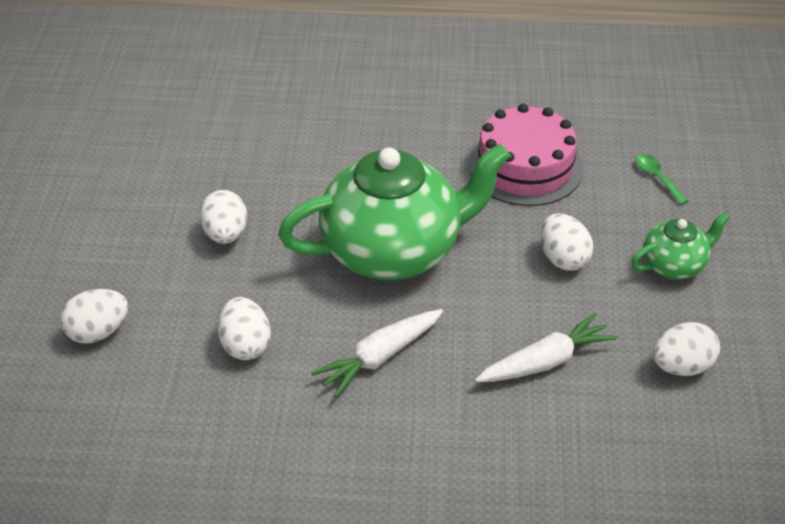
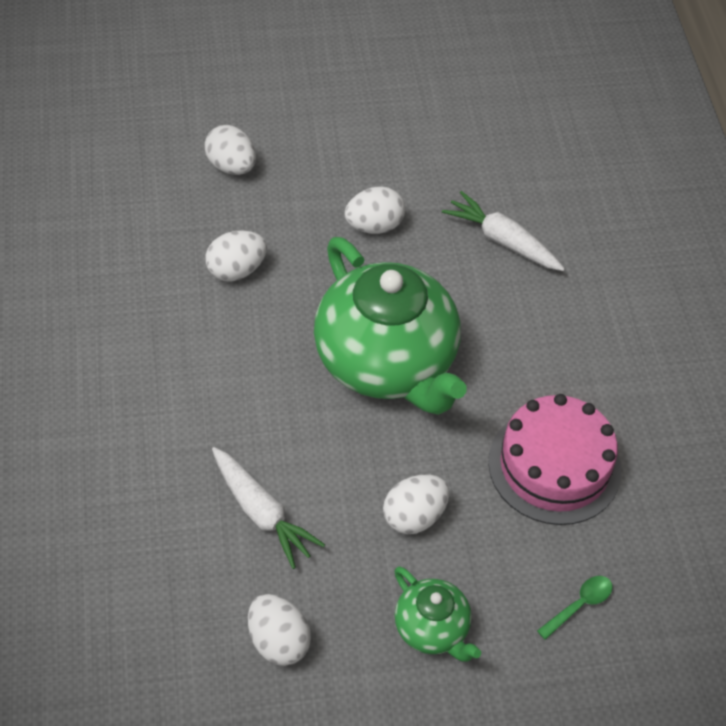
camera: 75 degrees right, 10 degrees up
(380, 357) = (241, 373): white carrot -> white carrot (502, 241)

